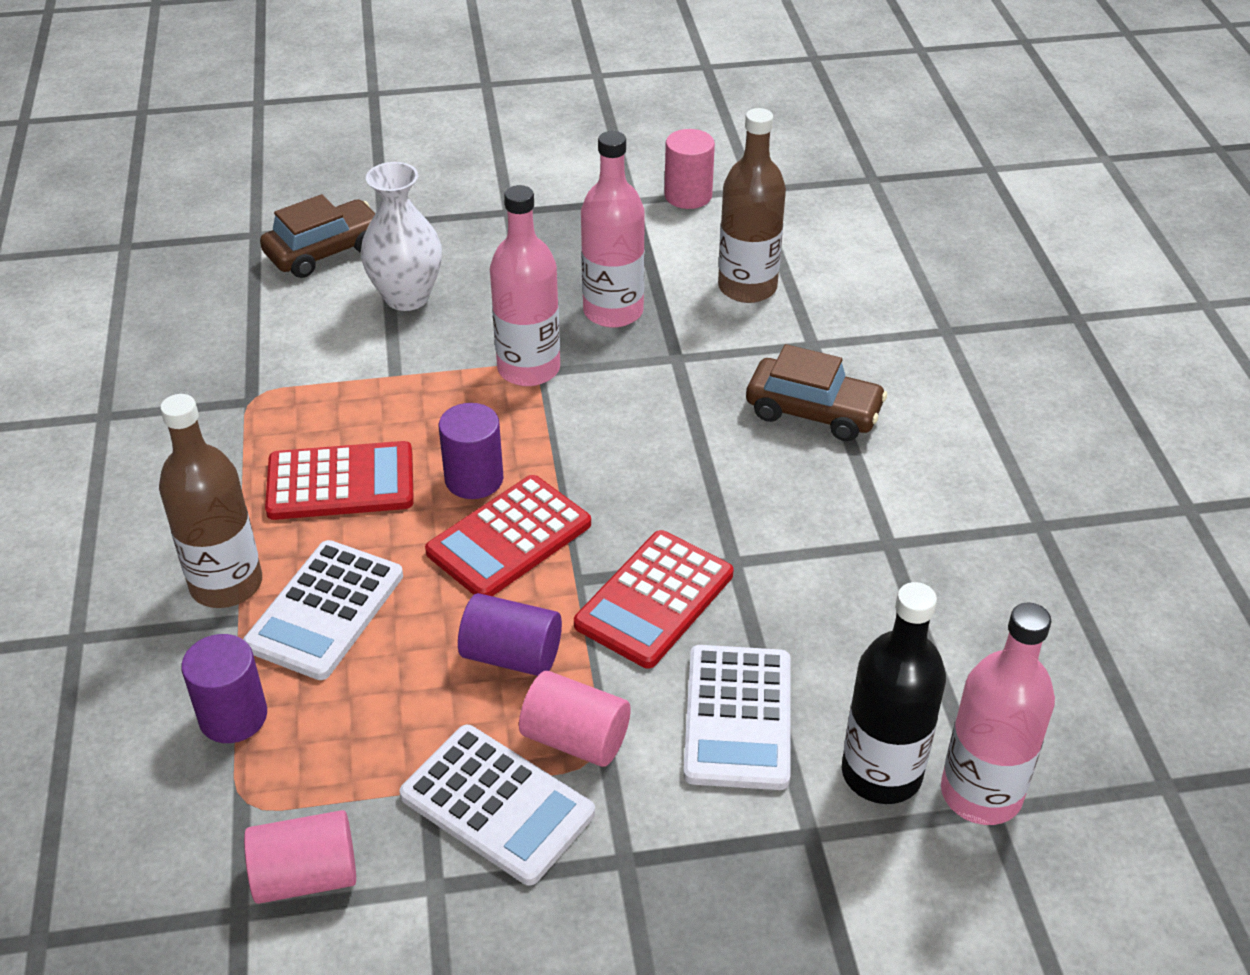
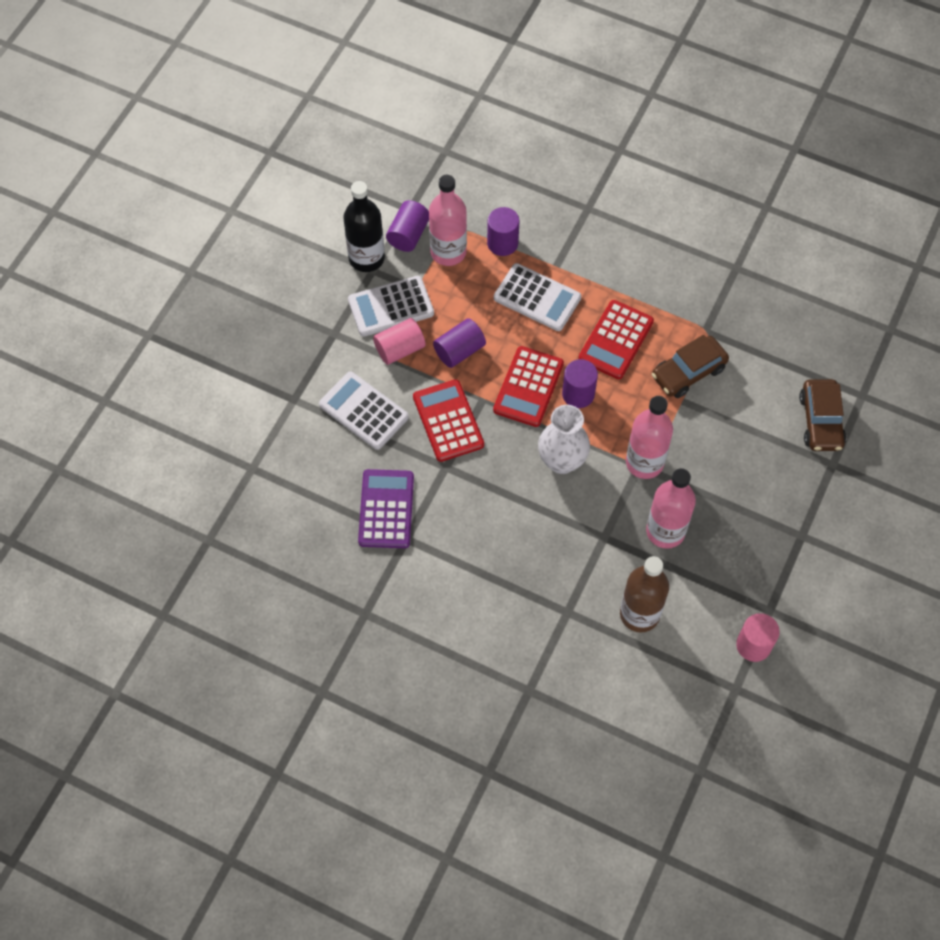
camera: 125 degrees right, 20 degrees up
(226, 584) = (580, 270): brown bottle -> none
(306, 876) = (408, 234): pink cylinder -> purple cylinder
(325, 610) = (537, 298): white calculator -> white calculator turned 150 degrees clockwise
(407, 297) = (748, 439): white vase -> white vase (562, 461)
(509, 538) = (528, 387): red calculator -> red calculator turned 150 degrees counterclockwise
(813, 411) = (515, 572): brown car -> brown car (688, 372)
(870, 590) = (386, 509): none -> purple calculator
(881, 773) = (298, 442): black bottle -> black bottle (366, 258)
(981, 793) = (261, 470): pink bottle -> pink bottle (448, 252)

